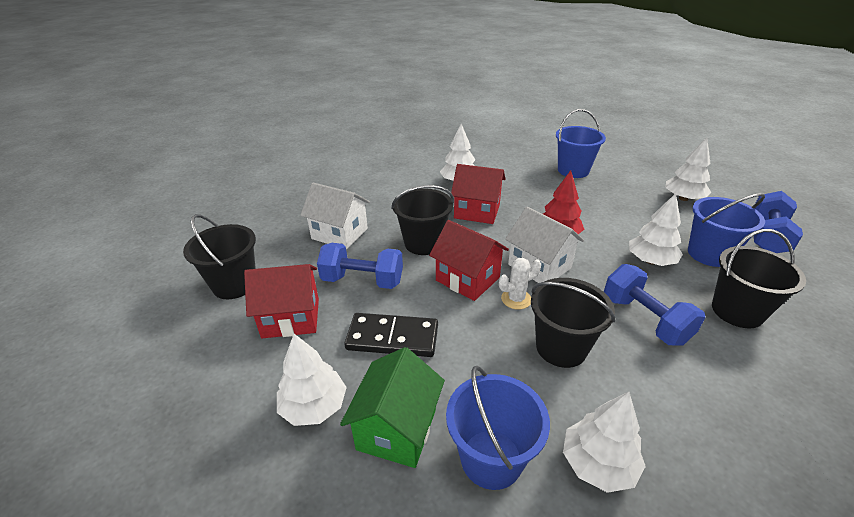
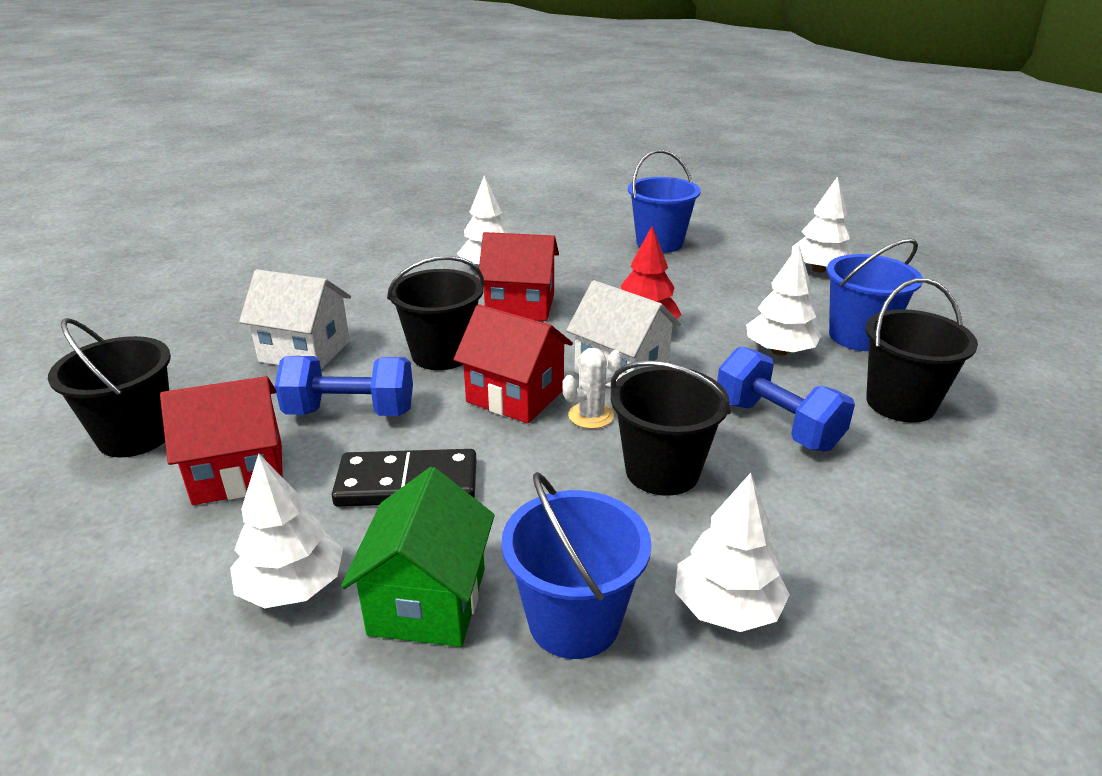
camera: 10 degrees left, 5 degrees down
(767, 237) = (934, 309): blue dumbbell -> none

